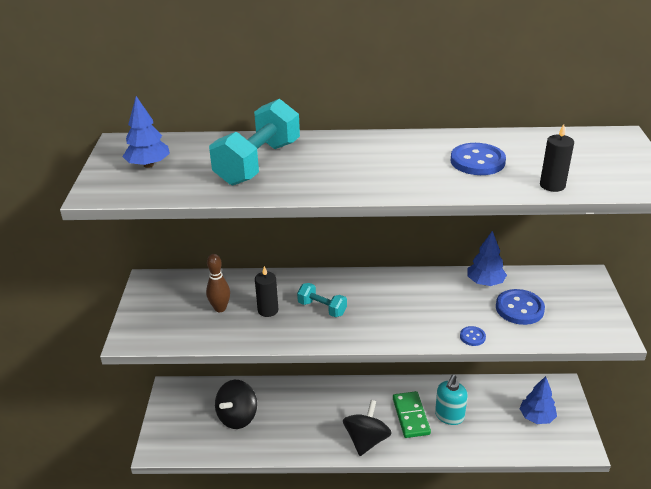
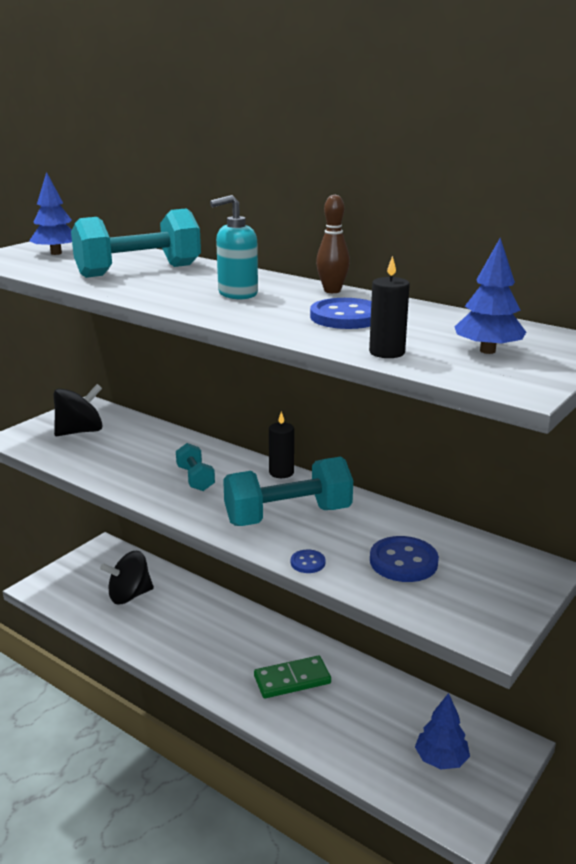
camera: 35 degrees right, 10 degrees down
(220, 308) = (110, 445): brown bowling pin -> brown bowling pin (332, 291)
(268, 310) = (146, 461): black candle -> black candle (281, 472)
(366, 440) = (220, 677): black spinning top -> black spinning top (80, 431)
(410, 416) = (292, 680): green domino -> green domino turned 45 degrees clockwise
(418, 309) = (288, 516): none -> turquoise dumbbell
(449, 416) = (334, 702): turquoise soap dispenser -> turquoise soap dispenser (237, 294)
(485, 282) = (399, 523): blue tree -> blue tree (487, 351)

